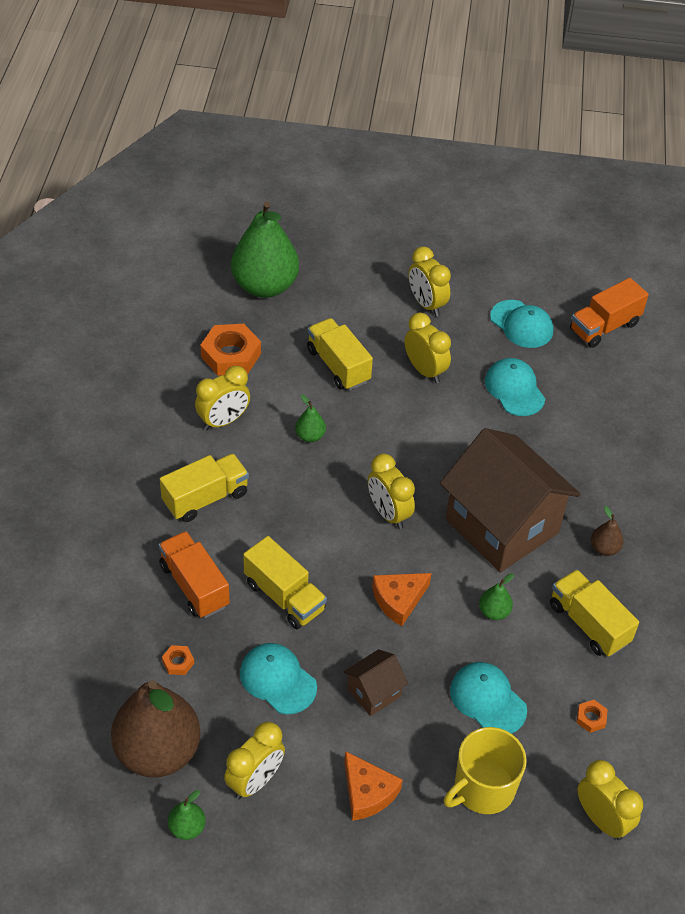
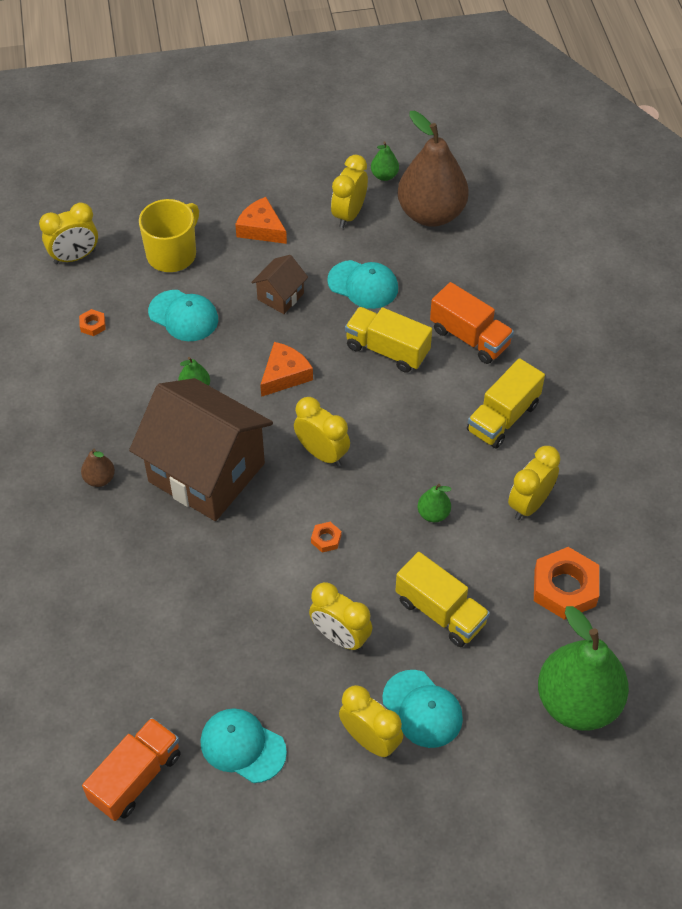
camera: 165 degrees right, 5 degrees up
(178, 662) = (450, 276): orange nut -> orange nut (326, 539)
(514, 389) = (230, 643): turquoise cap -> turquoise cap (422, 709)
(588, 624) = (105, 402): yellow truck -> none
(601, 819) = (75, 257): yellow clock -> yellow clock turned 60 degrees counterclockwise

